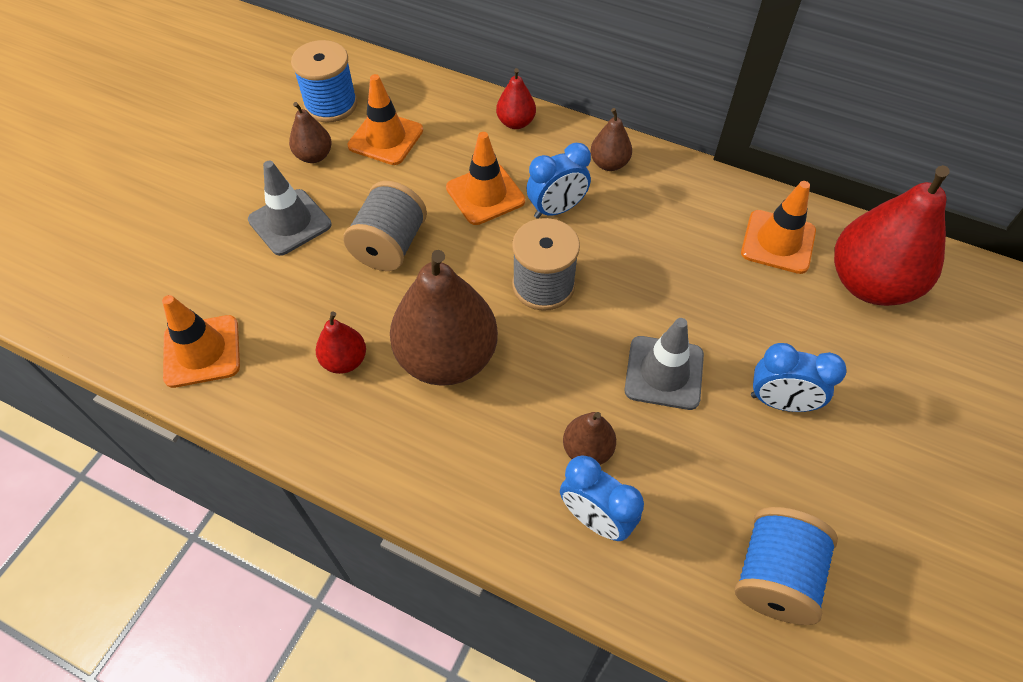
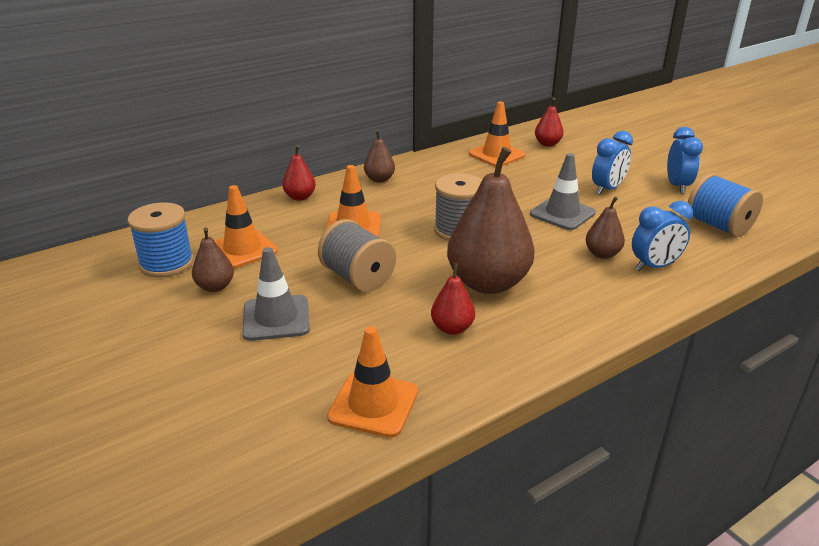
camera: 60 degrees left, 25 degrees down
(556, 209) = (398, 207): blue clock -> blue clock (677, 186)
(869, 283) = (547, 144): red pear -> red pear, size x0.47

